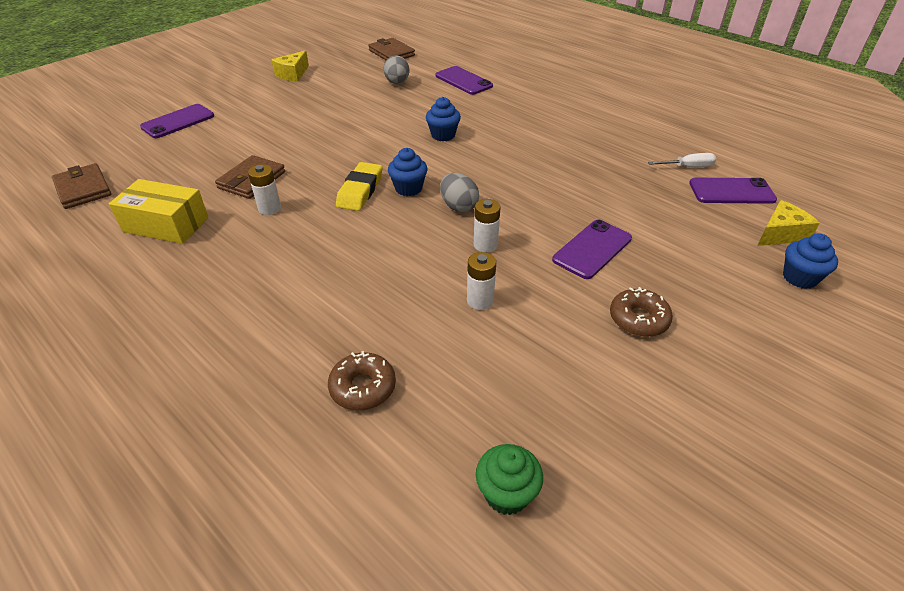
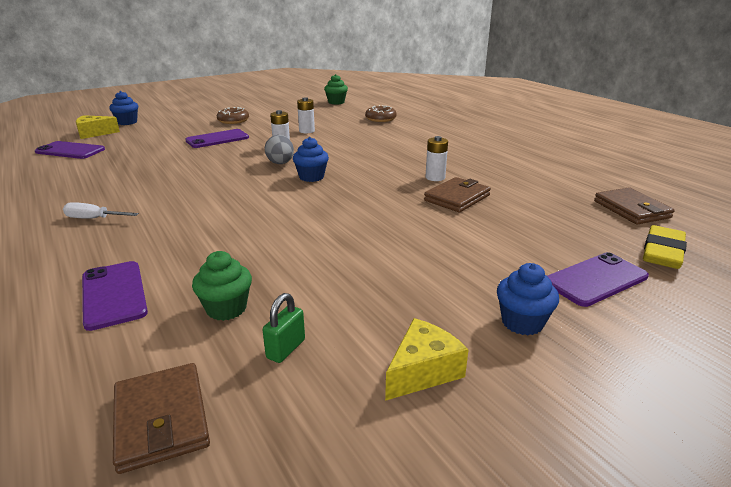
camera: 165 degrees left, 15 degrees down
(166, 224) = (520, 177): yellow box -> none
(357, 73) = (286, 349): none -> green padlock
(360, 191) = (354, 180): yellow eraser -> yellow eraser (662, 252)
(397, 83) = (226, 308): grey egg -> green cupcake
(443, 135) = (238, 215): blue cupcake -> blue cupcake (522, 322)
(687, 167) = (63, 165): white screwdriver -> white screwdriver (94, 219)

